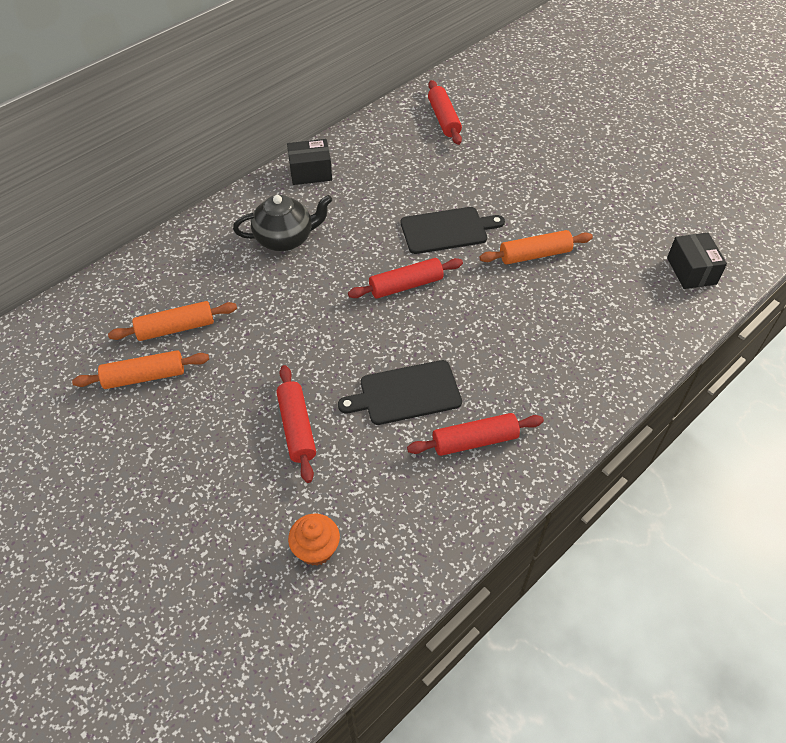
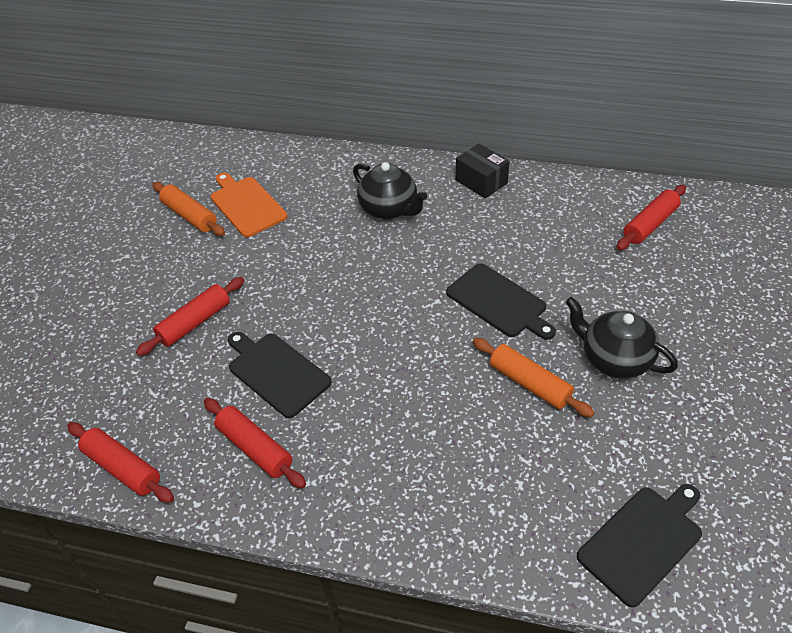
camera: 60 degrees right, 5 degrees down
(176, 328) = (246, 205): orange rolling pin -> orange cutting board
(316, 549) = (84, 396): orange cupcake -> none
(406, 285) = (402, 309): red rolling pin -> red rolling pin (123, 468)
(547, 204) = (614, 359): none -> black teapot
(691, 271) = (643, 541): black box -> black cutting board

